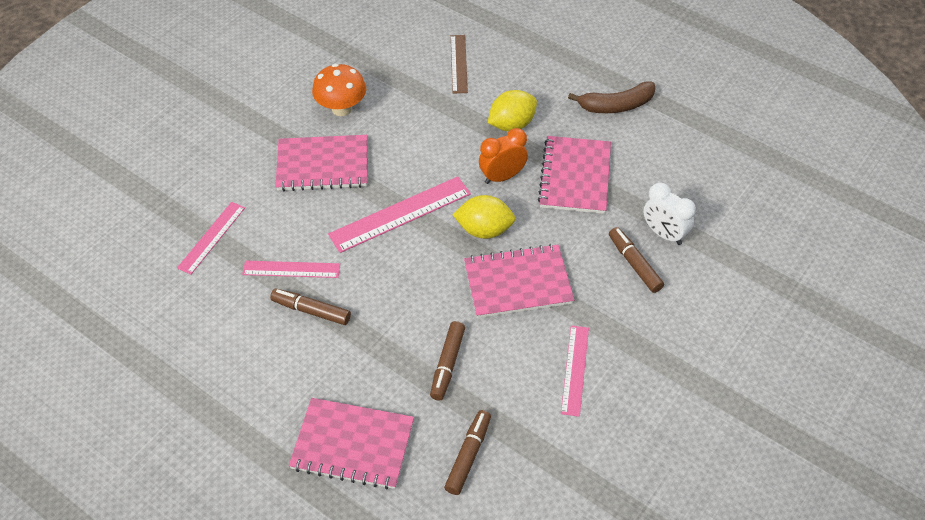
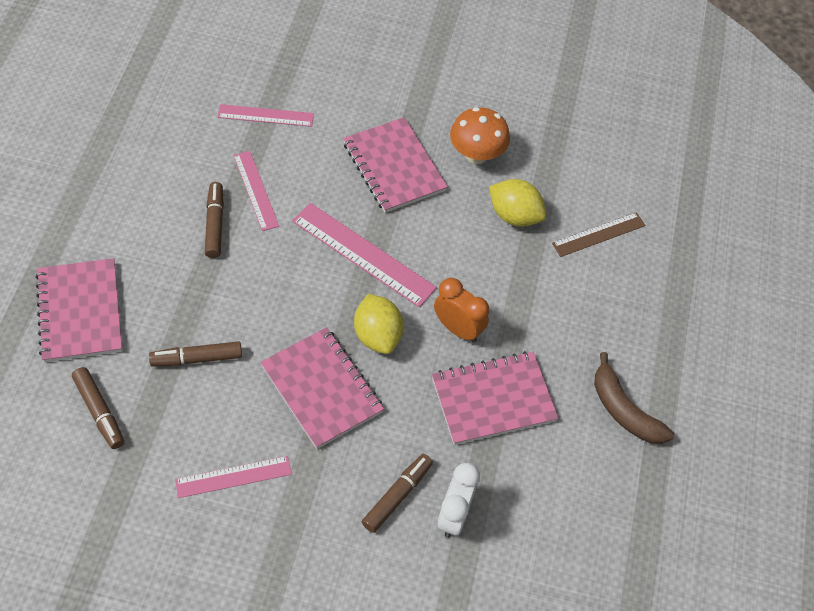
camera: 60 degrees right, 5 degrees up
(468, 456) = (99, 411): brown marker -> brown marker turned 60 degrees clockwise
(511, 124) = (537, 314): yellow lemon -> yellow lemon (514, 215)

